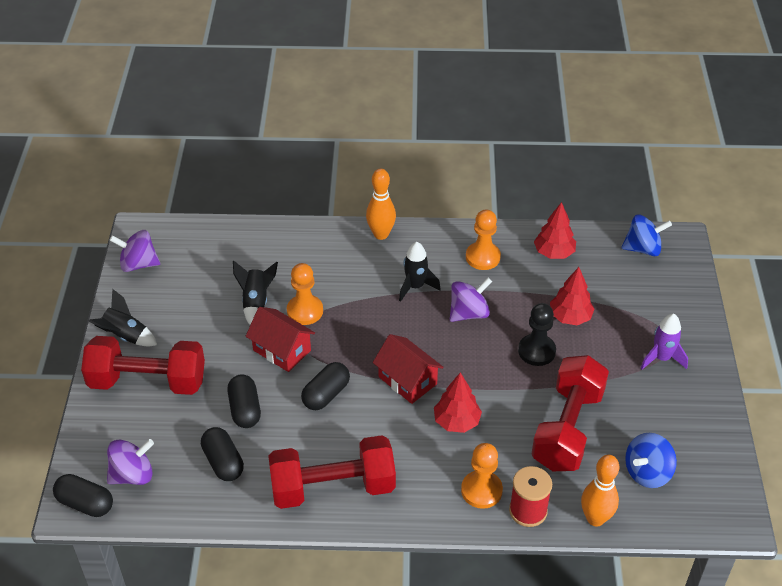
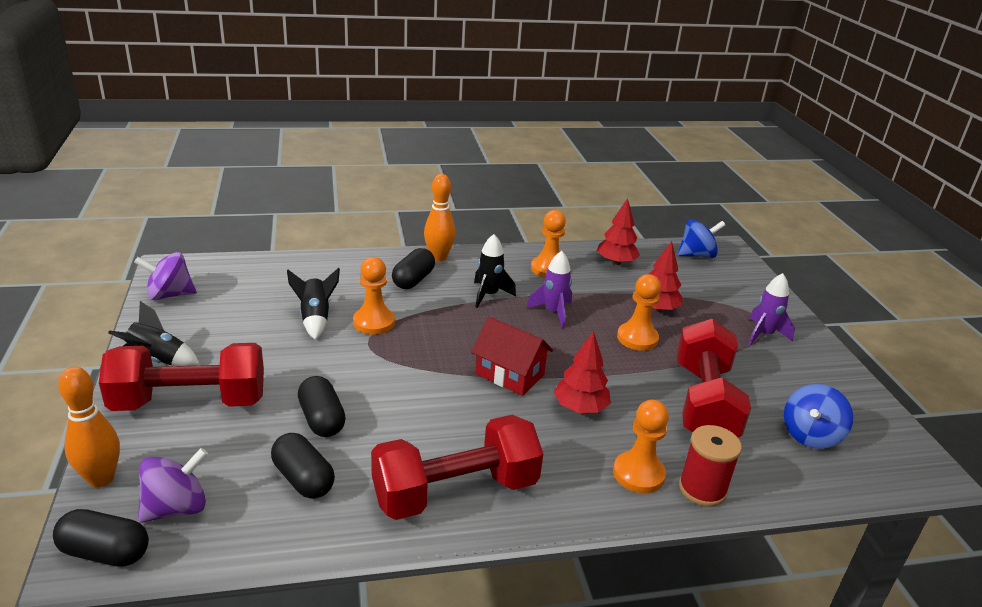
camera: 15 degrees left, 15 degrees down
(282, 350) = (355, 359): red house -> none
(326, 394) = (419, 396): black capsule -> black capsule (413, 280)
(469, 313) = (553, 312): purple spinning top -> purple rocket
(536, 351) = (637, 338): black pawn -> orange pawn
(595, 518) = (782, 488): orange bowling pin -> orange bowling pin (101, 479)

